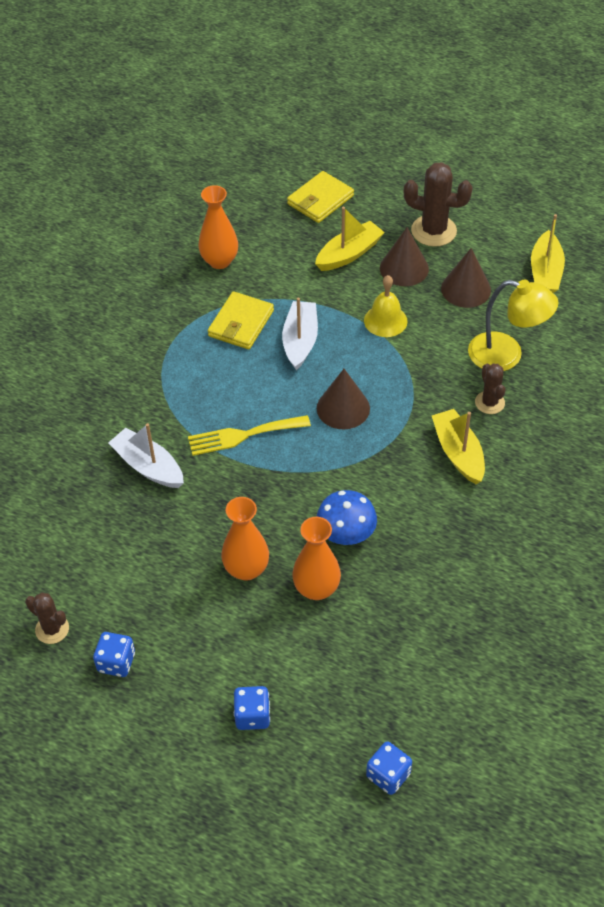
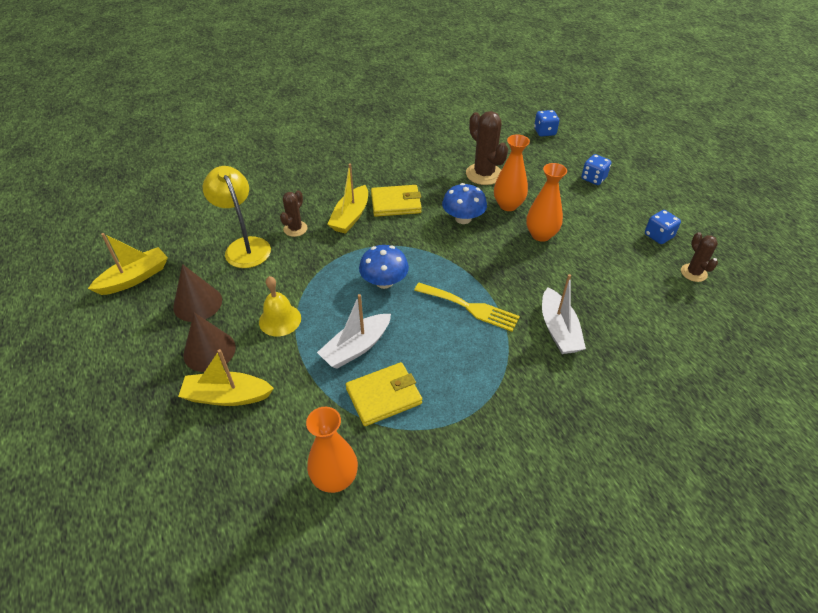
camera: 140 degrees left, 5 degrees down
(320, 200) = (170, 478): yellow wallet -> yellow wallet (396, 203)
(343, 408) = (384, 282): brown cone -> blue mushroom
(433, 231) = (142, 366): brown cactus -> brown cactus (484, 174)

